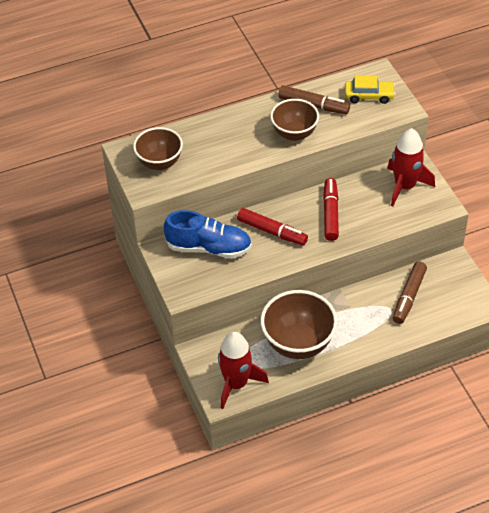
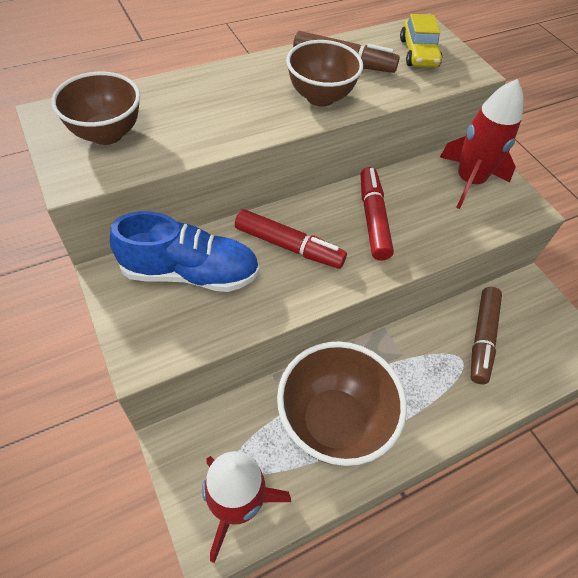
camera: 10 degrees left, 5 degrees up
(369, 96) = (418, 53): yellow car -> yellow car turned 90 degrees clockwise

